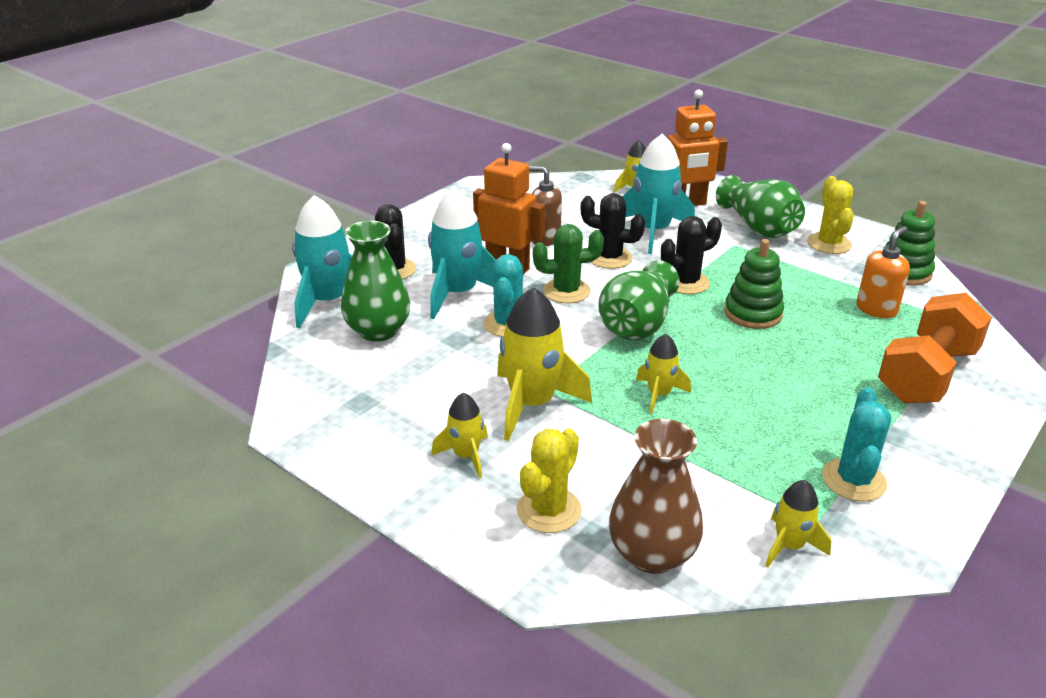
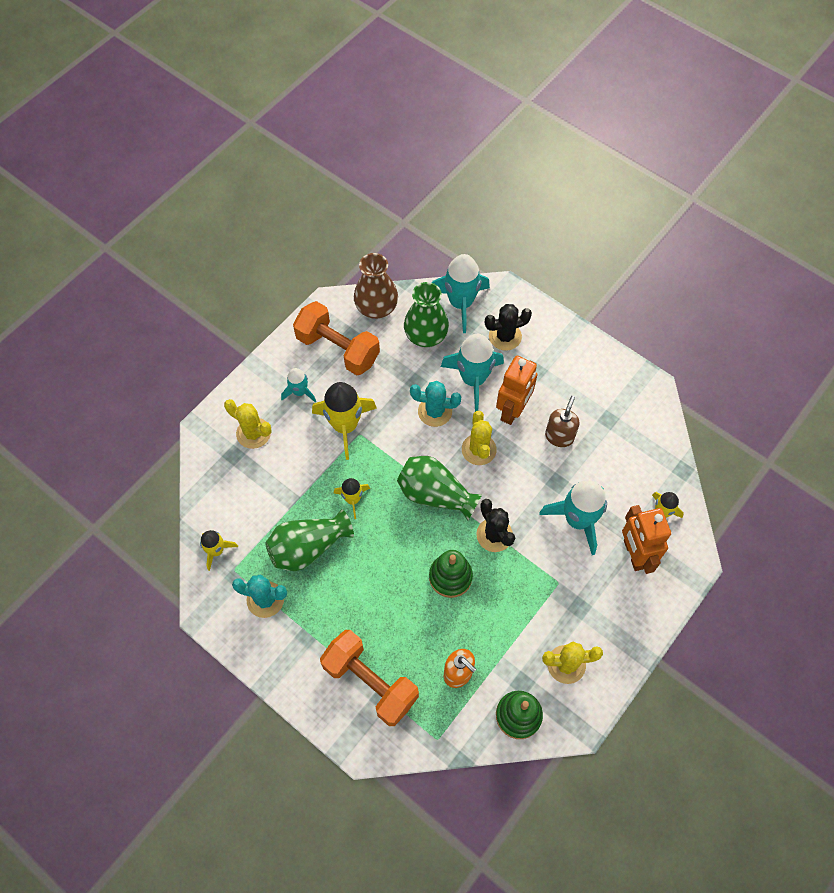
camera: 90 degrees right, 30 degrees up
(385, 415) = (338, 349): none -> orange dumbbell
(466, 456) = (300, 392): yellow rocket -> turquoise rocket
(566, 291) = (479, 449): green cactus -> yellow cactus
(610, 258) = (530, 482): black cactus -> none
(652, 554) = (217, 481): brown vase -> brown vase (376, 308)
(758, 227) = (593, 609): green vase -> green vase (308, 547)

